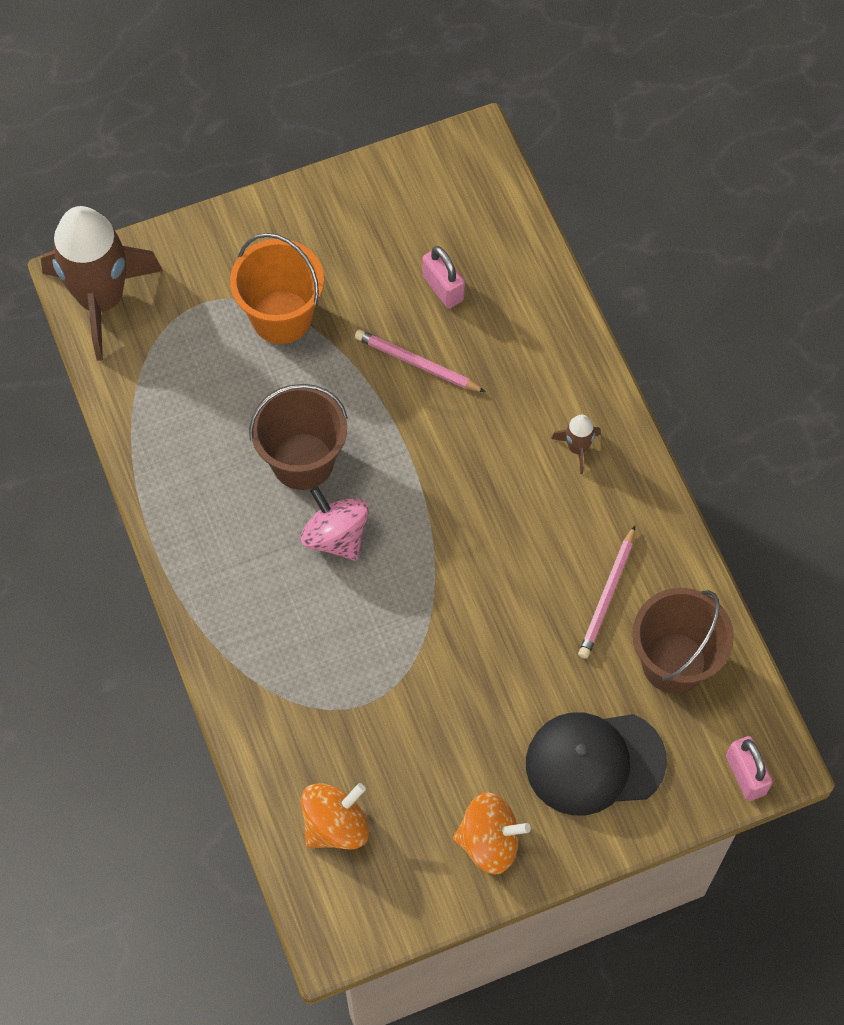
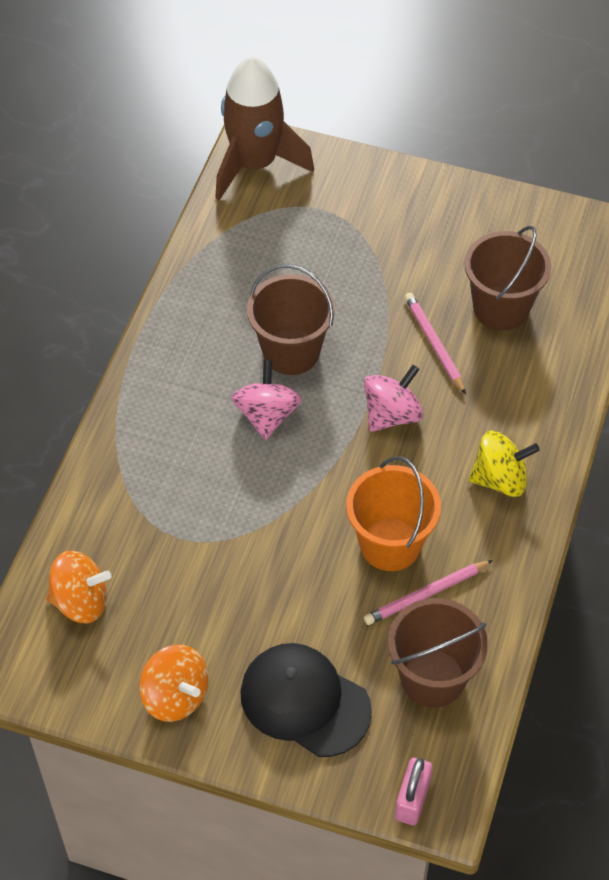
camera: 40 degrees right, 10 degrees down
(281, 317) = (366, 252): orange bucket -> orange bucket (390, 544)
(440, 456) = (392, 414): none -> pink spinning top
(443, 288) = (501, 308): pink padlock -> brown bucket
(577, 448) = (500, 479): brown rocket -> yellow spinning top

